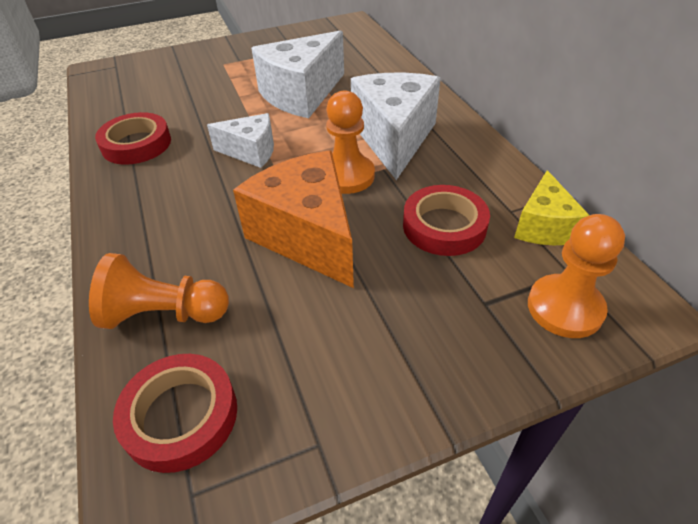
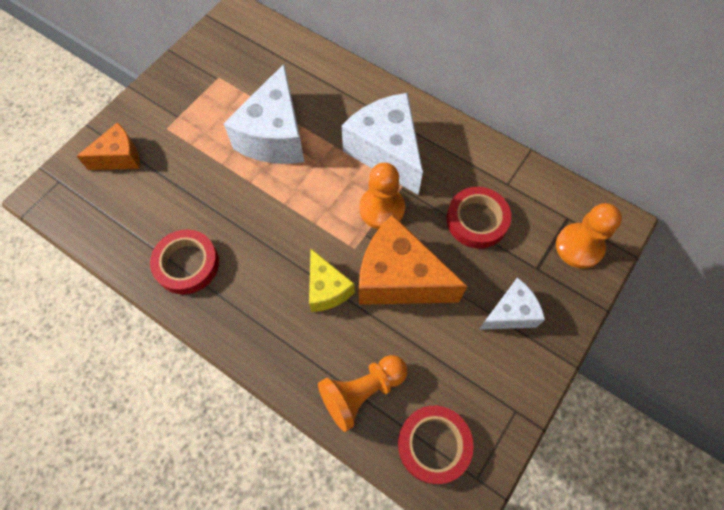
camera: 35 degrees left, 20 degrees up
(171, 68) = (120, 157): none -> orange cheese
(251, 152) = (290, 222): white cheese -> white cheese (510, 313)
(543, 226) = (534, 188): yellow cheese -> yellow cheese (327, 289)

